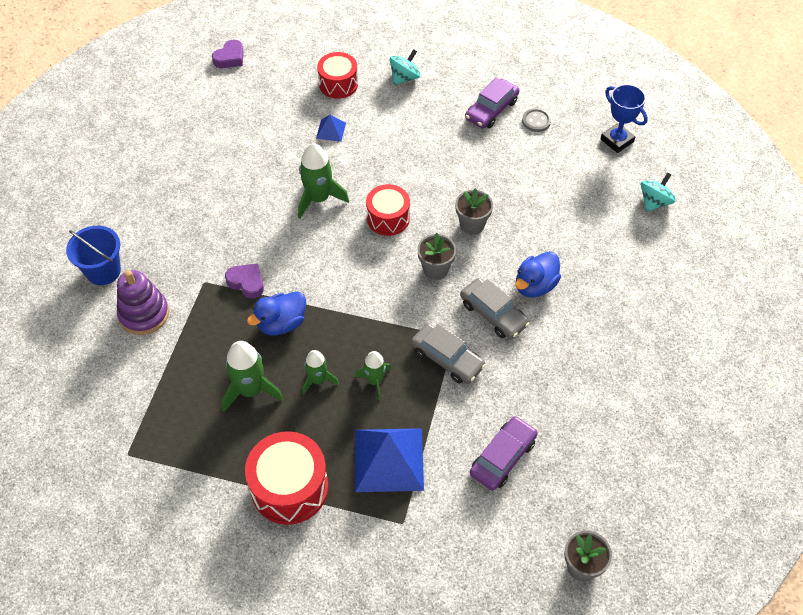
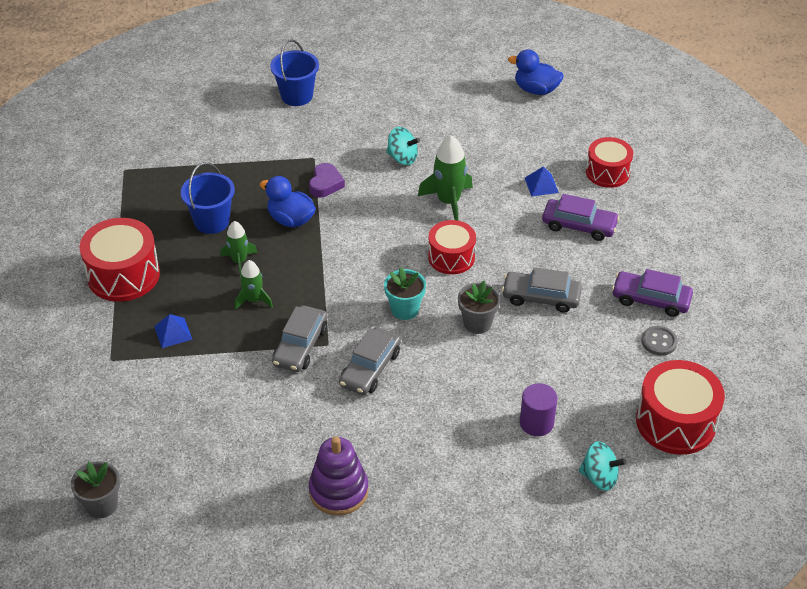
camera: 70 degrees right, 10 degrees down
(144, 314) = (263, 133): purple stacking toy -> purple stacking toy (338, 491)
(230, 58) = (591, 89): purple heart -> none
(250, 390) = (212, 221): green rocket -> blue bucket
(389, 459) = (173, 332): blue pyramid -> blue pyramid, size x0.47
(404, 78) = (651, 218): turquoise spinning top -> turquoise spinning top (402, 158)
(435, 269) = (405, 309): grey flower pot -> turquoise flower pot
(460, 174) = (541, 297): none -> grey car
(503, 457) = (203, 416): purple car -> purple car (579, 226)
(535, 285) = (422, 393): blue duck -> blue duck (536, 90)
(590, 221) = (536, 423): none -> purple cylinder
(617, 140) = (675, 422): blue trophy -> red drum

